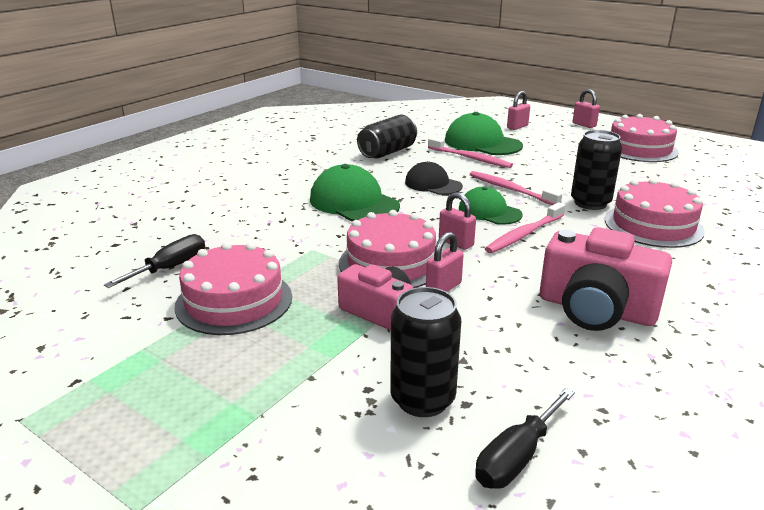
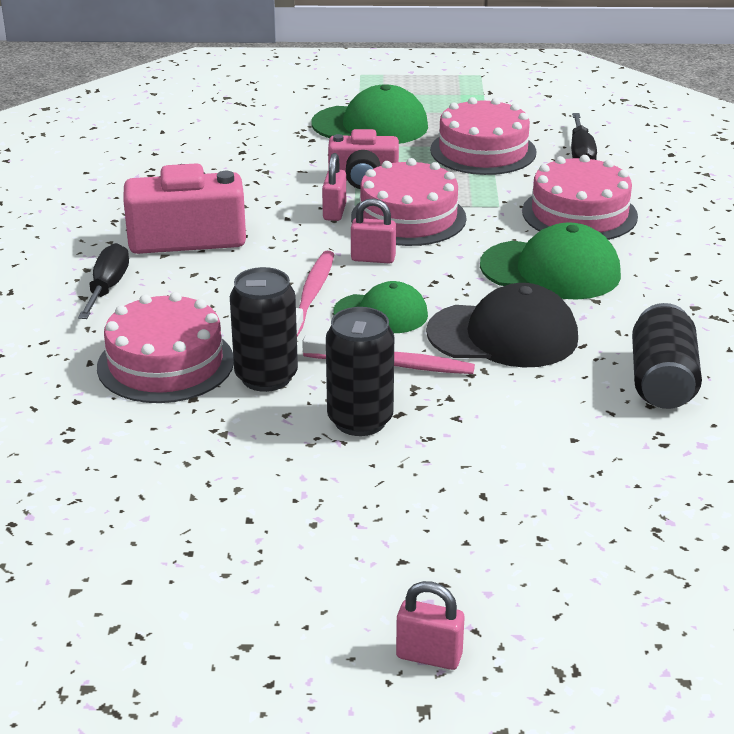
camera: 145 degrees right, 5 degrees up
(422, 399) = (271, 145): black can -> black can (360, 420)
(433, 184) = (503, 335): black cap -> black cap, size x1.56
(470, 158) = (523, 417): pink toothbrush -> none
(482, 143) = (555, 474): green cap -> green cap (370, 125)
(517, 127) = (557, 574): pink padlock -> none
(517, 457) = (191, 140): black screwdriver -> black screwdriver (107, 287)
(639, 149) = (255, 582): pink cake -> pink cake (579, 214)

